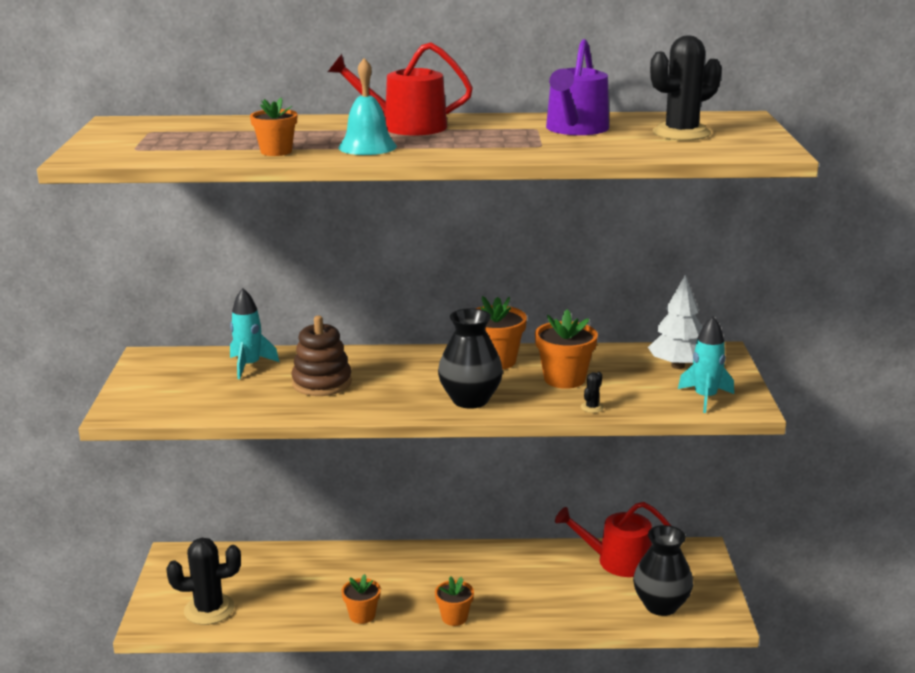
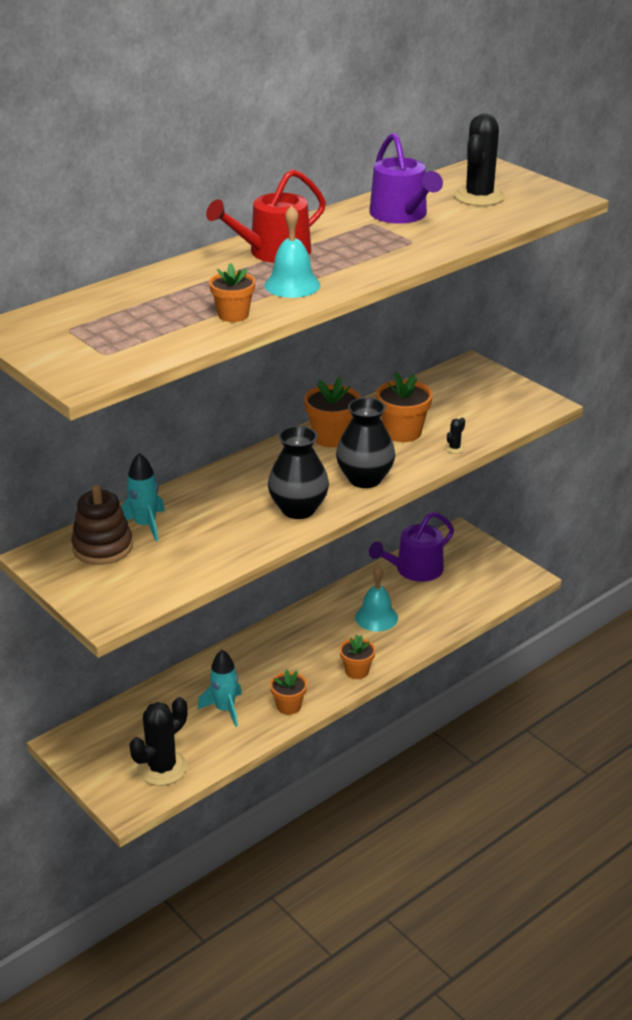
camera: 40 degrees left, 10 degrees up
(322, 383) = (231, 514): brown stacking toy -> brown stacking toy (102, 547)
(530, 583) = (376, 617): none -> turquoise bell
(592, 407) = (454, 448): black cactus -> black cactus turned 45 degrees clockwise
(617, 561) = (414, 570): red watering can -> purple watering can
(661, 605) = (480, 588): black vase -> black vase (298, 509)
(677, 366) = (460, 389): white tree -> none
(705, 398) = (513, 408): turquoise rocket -> turquoise rocket (225, 709)

